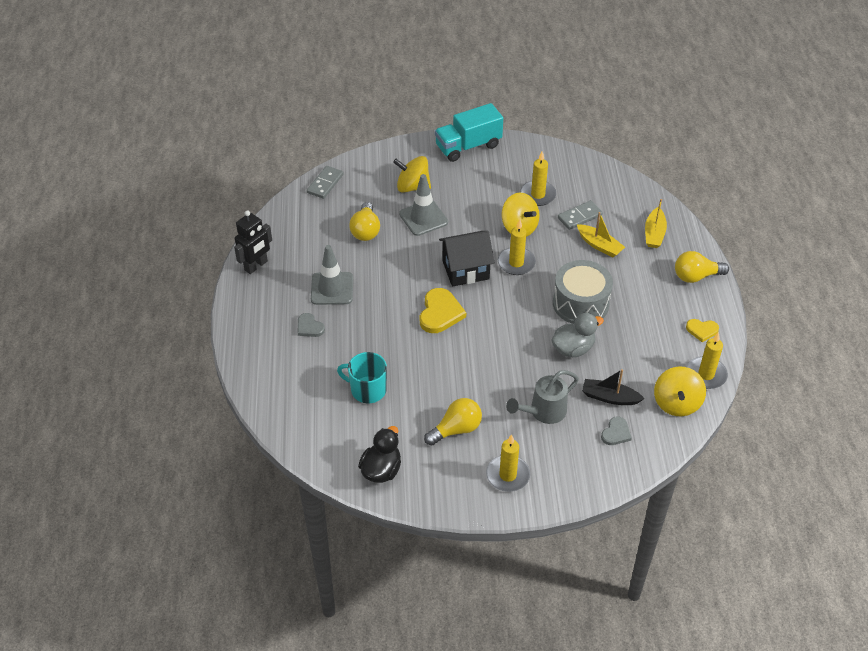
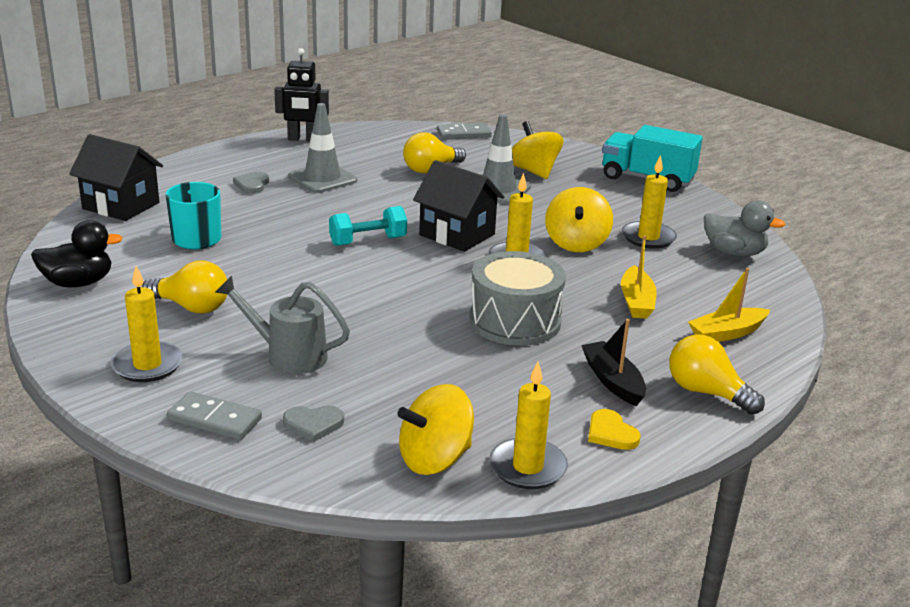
camera: 50 degrees right, 20 degrees down
(283, 407) = (121, 206): none -> black house
(440, 313) = (368, 241): yellow heart -> turquoise dumbbell
(573, 348) = (428, 341): grey duck -> grey duck (734, 253)
(580, 217) = (661, 273): grey domino -> grey domino (214, 420)
(609, 397) = (375, 397): black boat -> black boat (613, 381)

